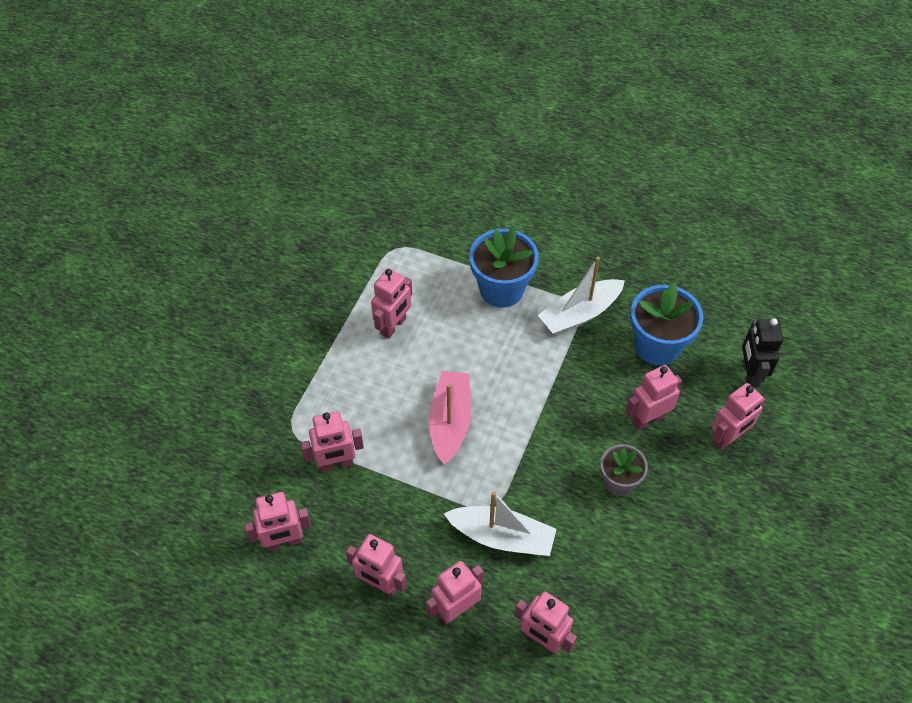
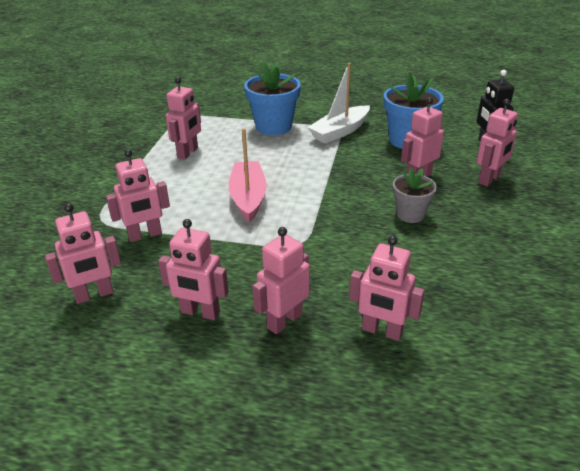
camera: 10 degrees left, 20 degrees down
(502, 537) = (316, 262): white boat -> none

